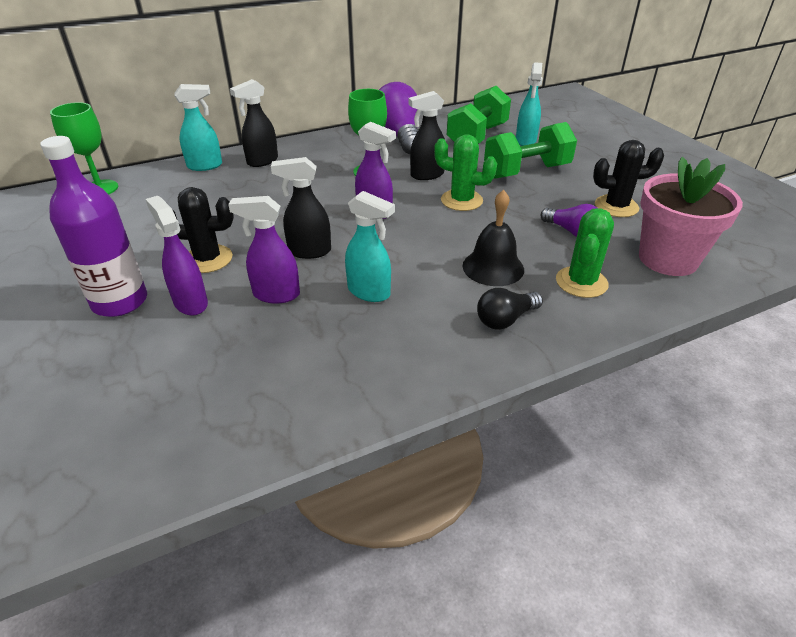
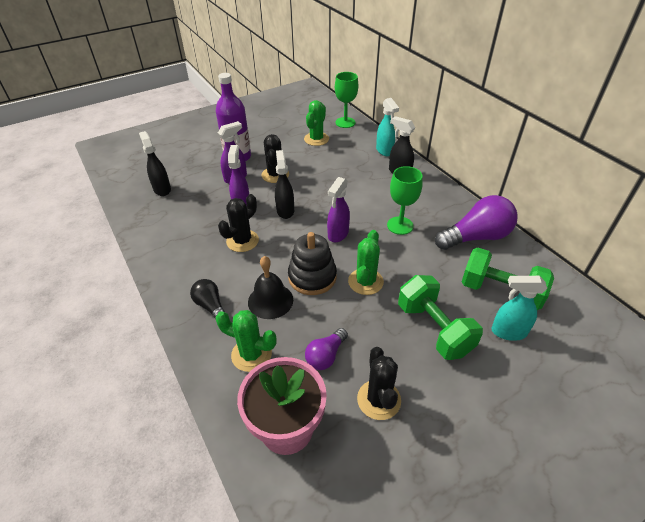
camera: 85 degrees right, 5 degrees up
(128, 216) = (316, 139): none -> green cactus
(369, 292) = (242, 241): turquoise spray bottle -> black cactus
(426, 175) = (404, 258): black spray bottle -> black spray bottle (162, 189)
(452, 235) = (312, 277): none -> black stacking toy

